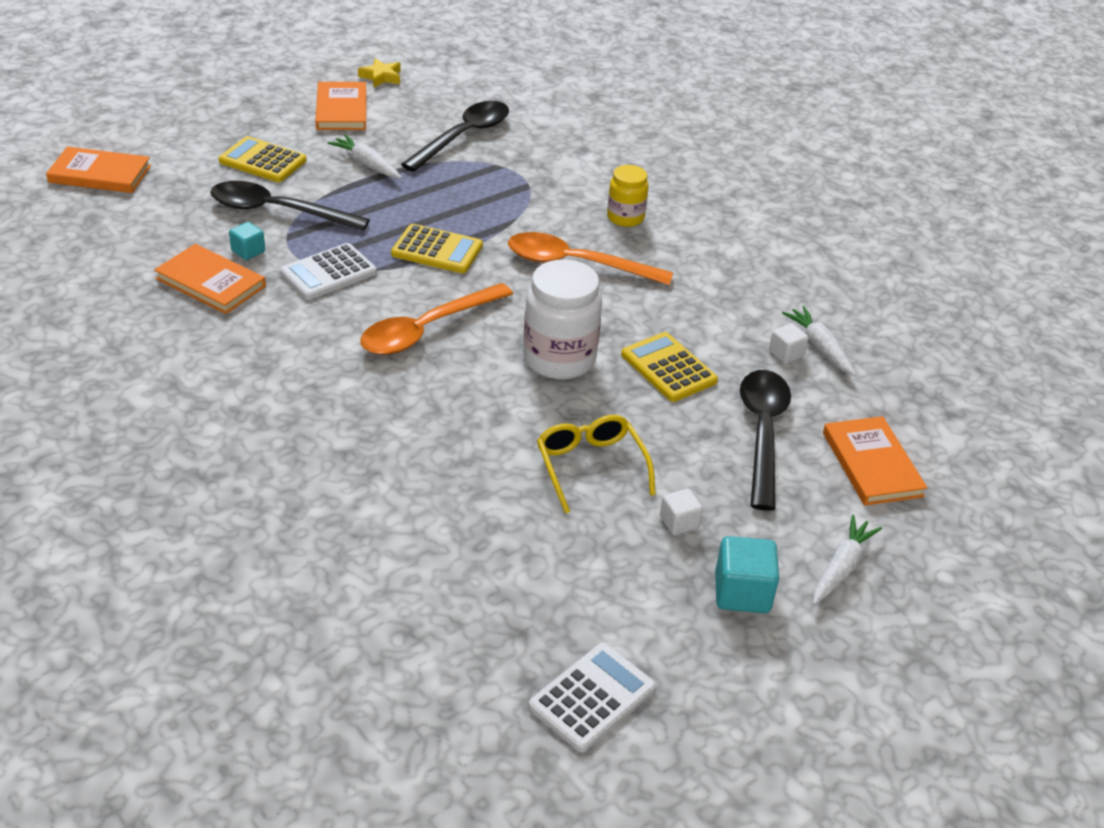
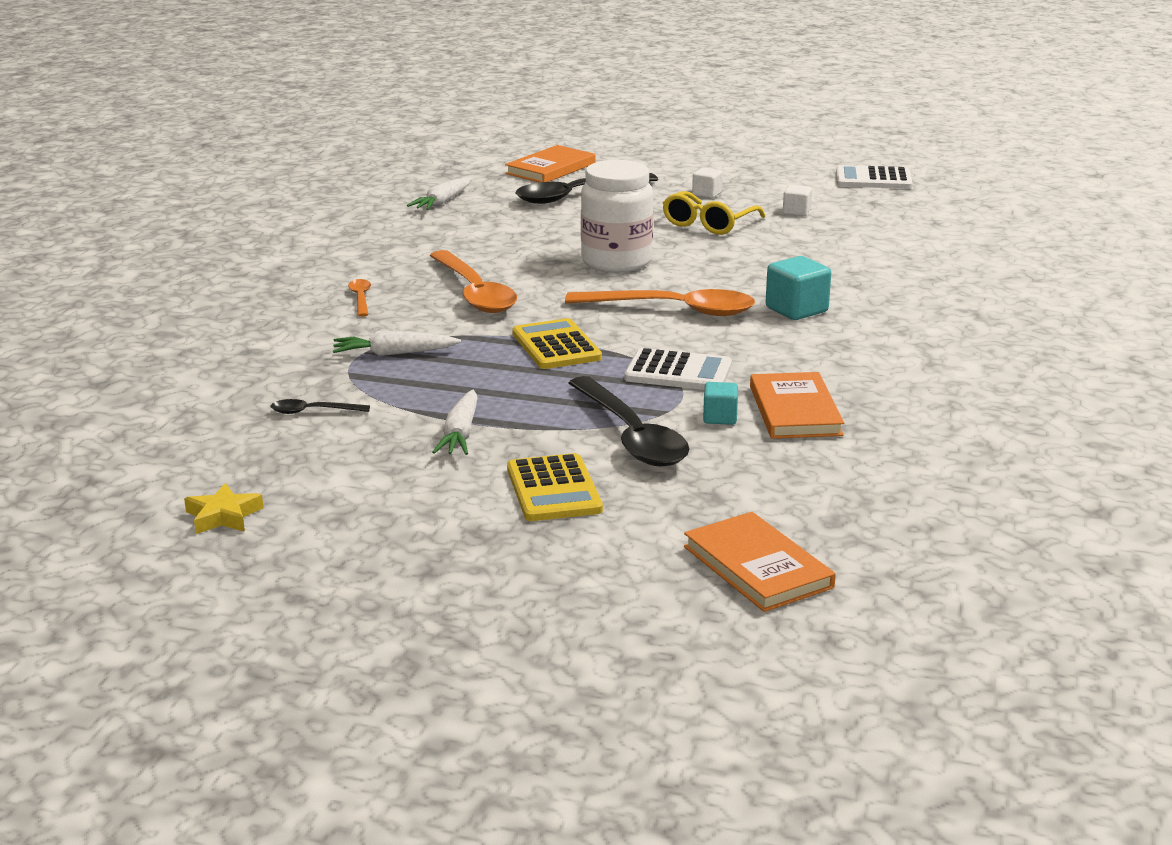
camera: 125 degrees left, 15 degrees down
(341, 110) = (356, 501): orange book -> none
(464, 136) = (312, 411): black spoon -> black spoon, size x0.45
(625, 218) = (360, 298): yellow jar -> orange spoon
(668, 368) = (557, 232): yellow calculator -> none
(742, 593) = (729, 171): turquoise cube -> turquoise cube (796, 310)
(786, 354) = (470, 208): white cube -> white cube (796, 212)
(841, 567) = (660, 158): white carrot -> white carrot (393, 354)

